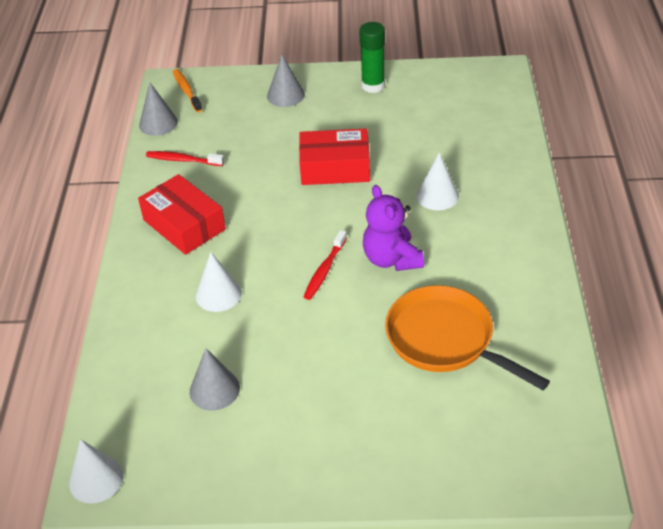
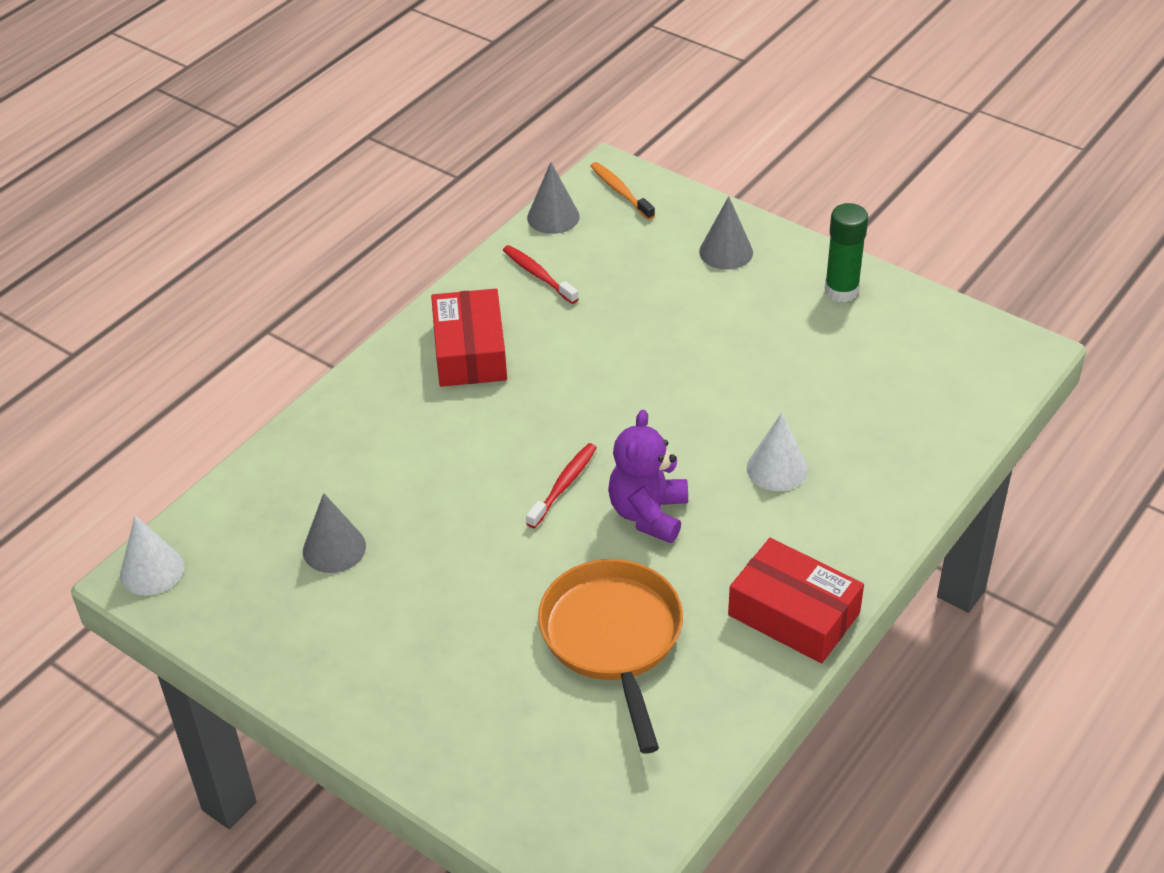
camera: 35 degrees right, 0 degrees up
(186, 91) = (620, 191): orange toothbrush -> orange toothbrush turned 45 degrees counterclockwise
(218, 294) = (432, 449): white cone -> none
(324, 270) = (564, 485): red toothbrush -> red toothbrush turned 150 degrees clockwise
(335, 168) = (694, 371): red box -> red box (793, 614)

